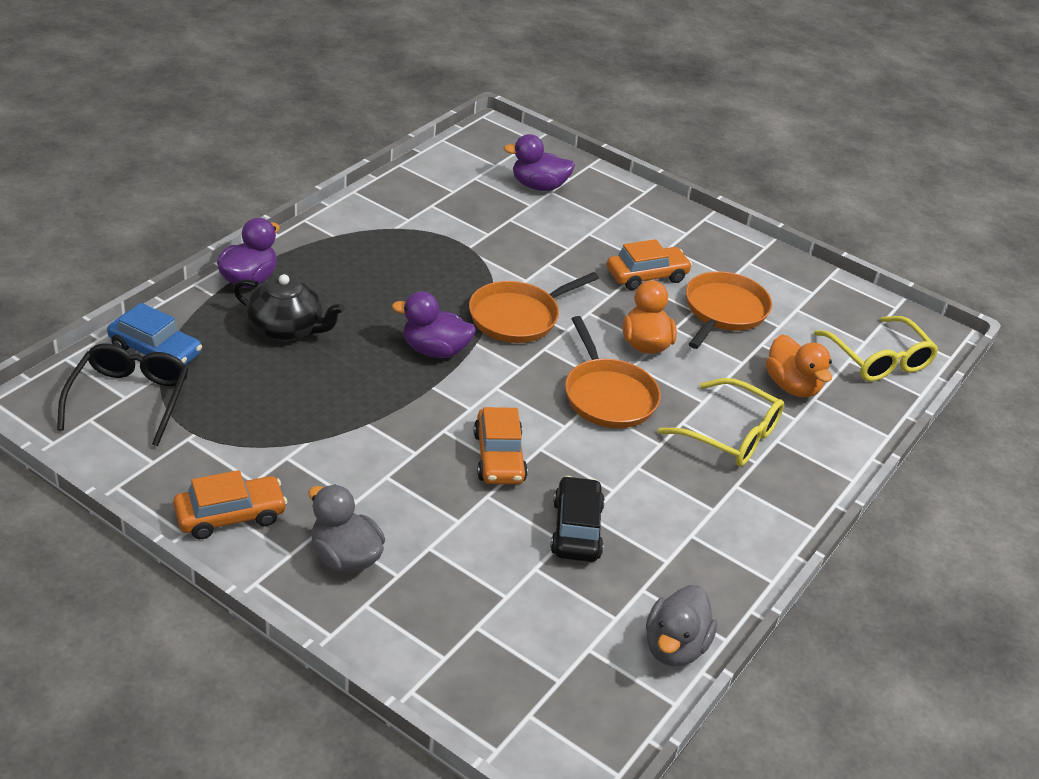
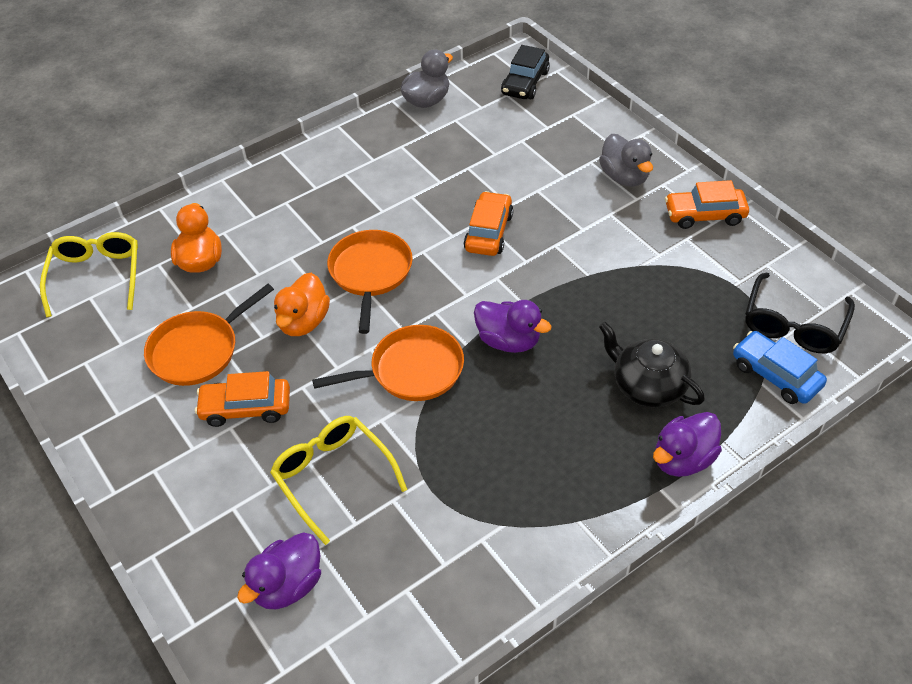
camera: 155 degrees left, 10 degrees up
(538, 186) = (288, 585): purple duck -> purple duck turned 105 degrees clockwise
(576, 529) = (454, 173): black car -> black car (525, 83)
(731, 435) = (289, 225): yellow glasses -> yellow glasses (333, 477)

